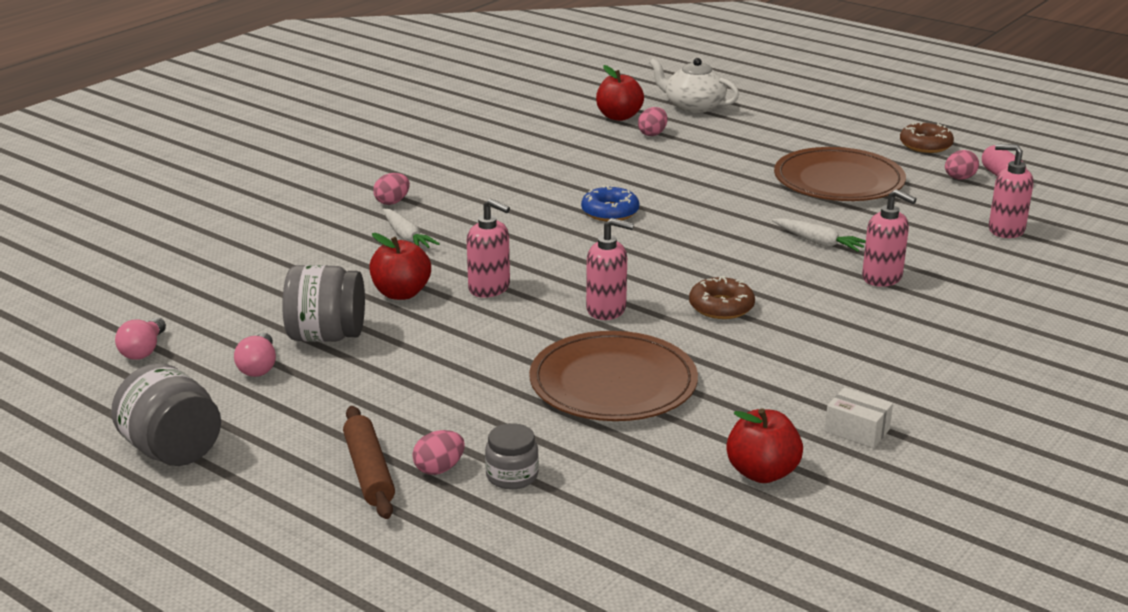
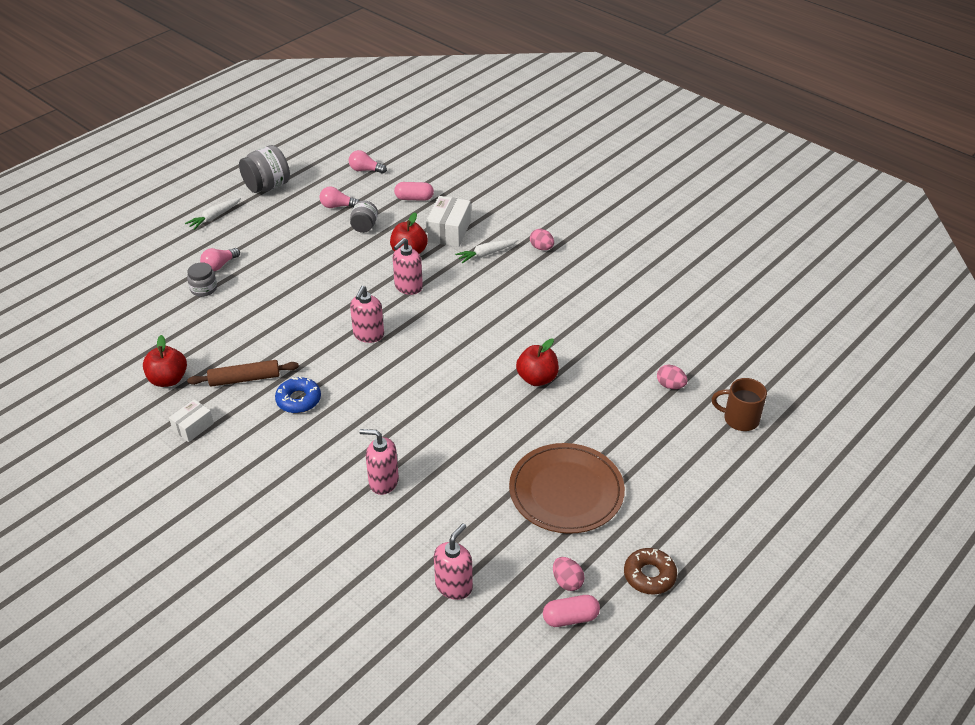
camera: 95 degrees right, 15 degrees up
(247, 299) = (414, 198): none -> pink capsule
(326, 336) = (364, 227): grey jar -> grey jar, size x0.60
(347, 266) = (449, 231): none -> white box
(369, 472) = (226, 244): brown rolling pin -> brown rolling pin (244, 379)
(439, 469) = (219, 265): pink egg -> pink light bulb
(610, 212) = (515, 348): blue donut -> blue donut (298, 400)
(613, 383) = (280, 331): brown plate -> none
(619, 117) = (709, 368): red apple -> red apple (537, 378)
(693, 106) = (739, 419): white teapot -> brown mug
(721, 307) = (360, 388): brown donut -> none
(818, 242) = (448, 456): white carrot -> white carrot (214, 217)
(882, 278) = (383, 482): pink soap dispenser -> pink soap dispenser turned 60 degrees clockwise

